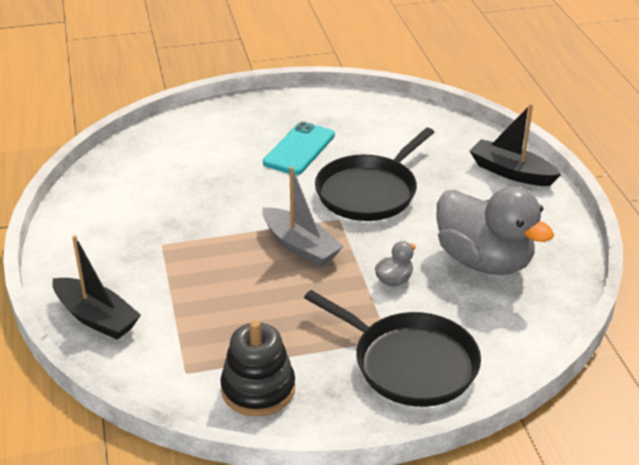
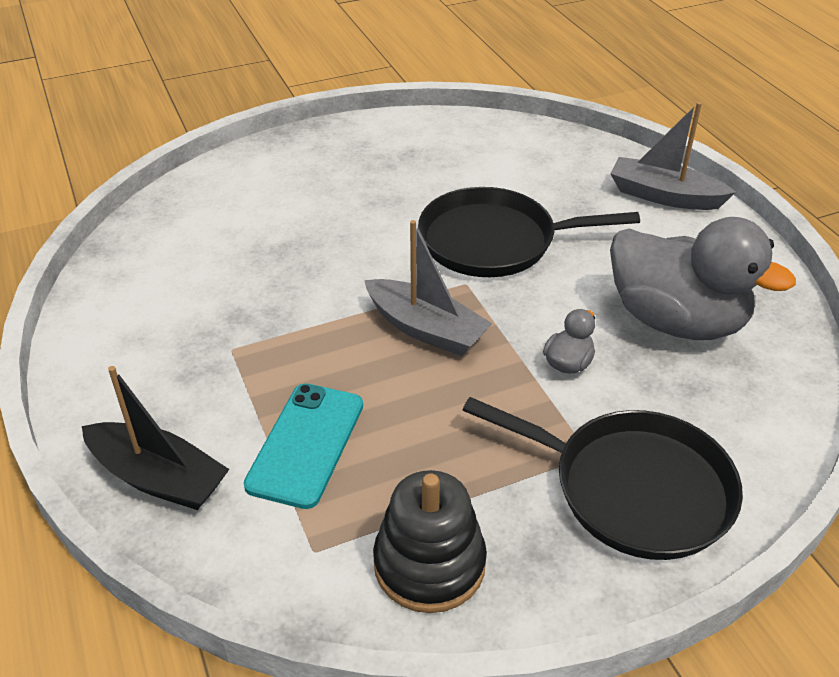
camera: 10 degrees left, 5 degrees up
(299, 149) = (385, 193): turquoise phone -> turquoise phone (306, 444)
(369, 192) = (494, 241): black pan -> black pan turned 60 degrees clockwise
(511, 172) = (664, 196): black boat -> grey boat

